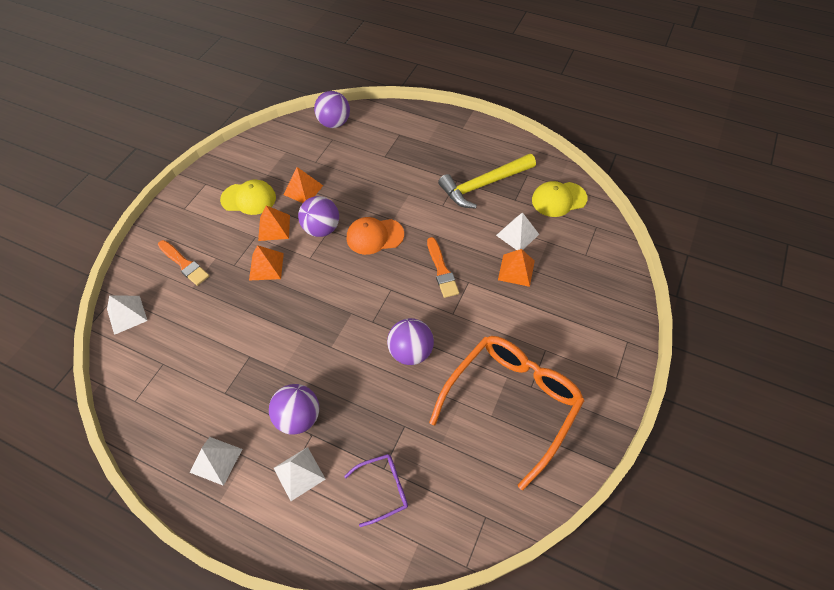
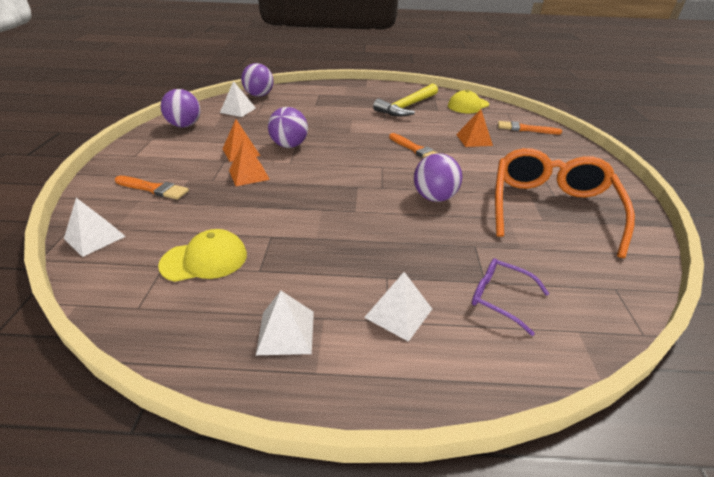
camera: 25 degrees left, 20 degrees down
(249, 199) = (203, 140): yellow cap -> yellow cap (205, 259)
(299, 417) = (361, 267): purple ball -> purple ball (185, 126)
(303, 190) = (255, 129): orange pyramid -> none
(374, 236) = (341, 142): orange cap -> none
(383, 489) = (500, 298): purple glasses -> purple glasses turned 105 degrees counterclockwise
(517, 234) = (456, 124): white pyramid -> white pyramid (238, 110)
(592, 265) = (525, 129): none -> orange brush

